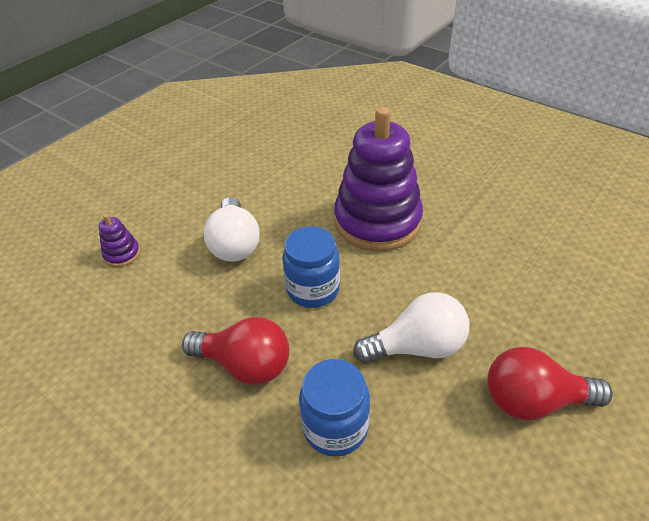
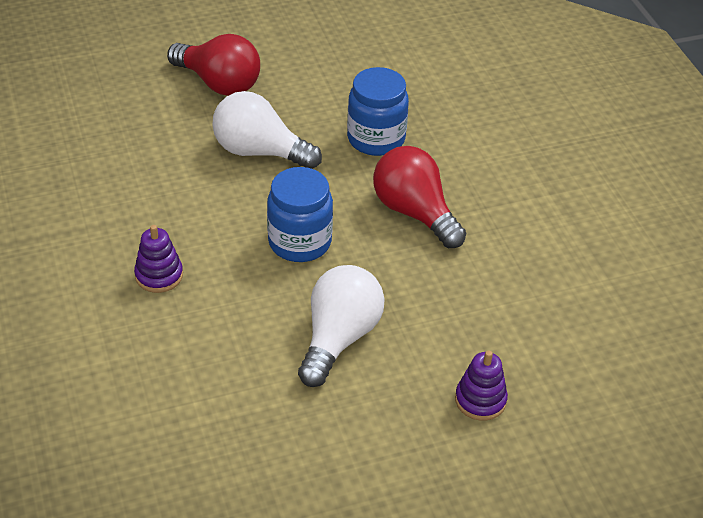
camera: 150 degrees left, 0 degrees up
(377, 221) = (159, 275): purple stacking toy -> purple stacking toy, size x0.40

